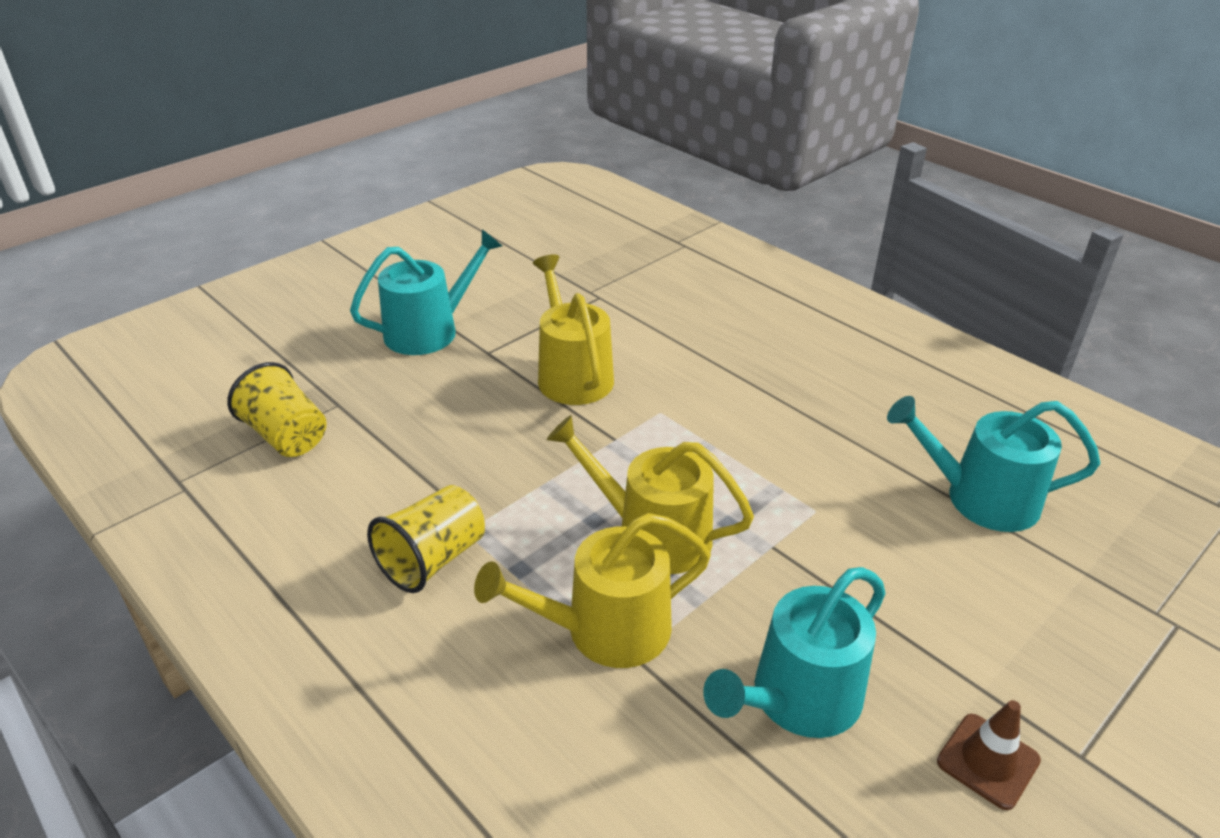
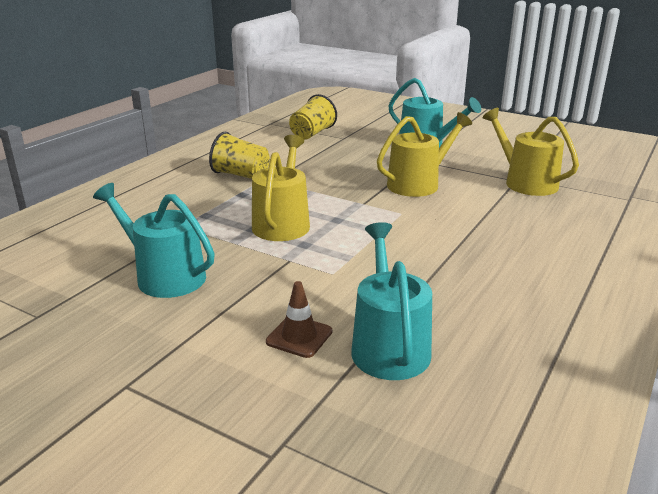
camera: 75 degrees right, 10 degrees down
(606, 630) = (205, 219): yellow watering can -> yellow watering can (525, 182)
(988, 761) = (121, 344): brown traffic cone -> brown traffic cone (299, 336)

